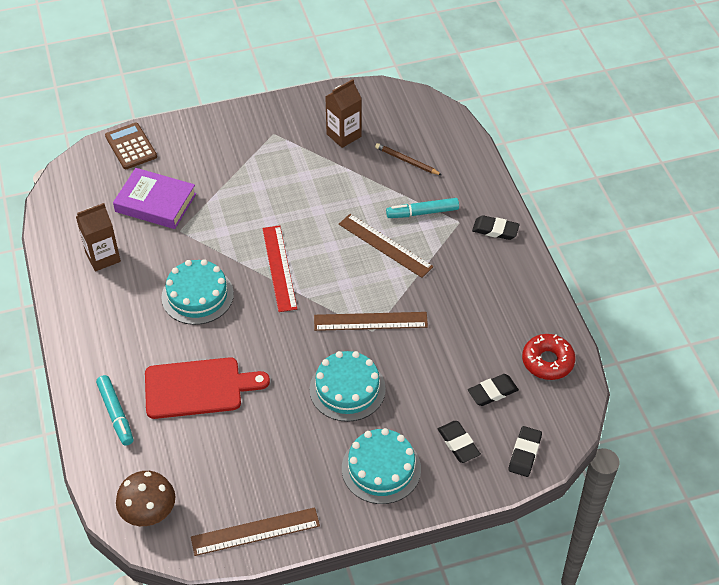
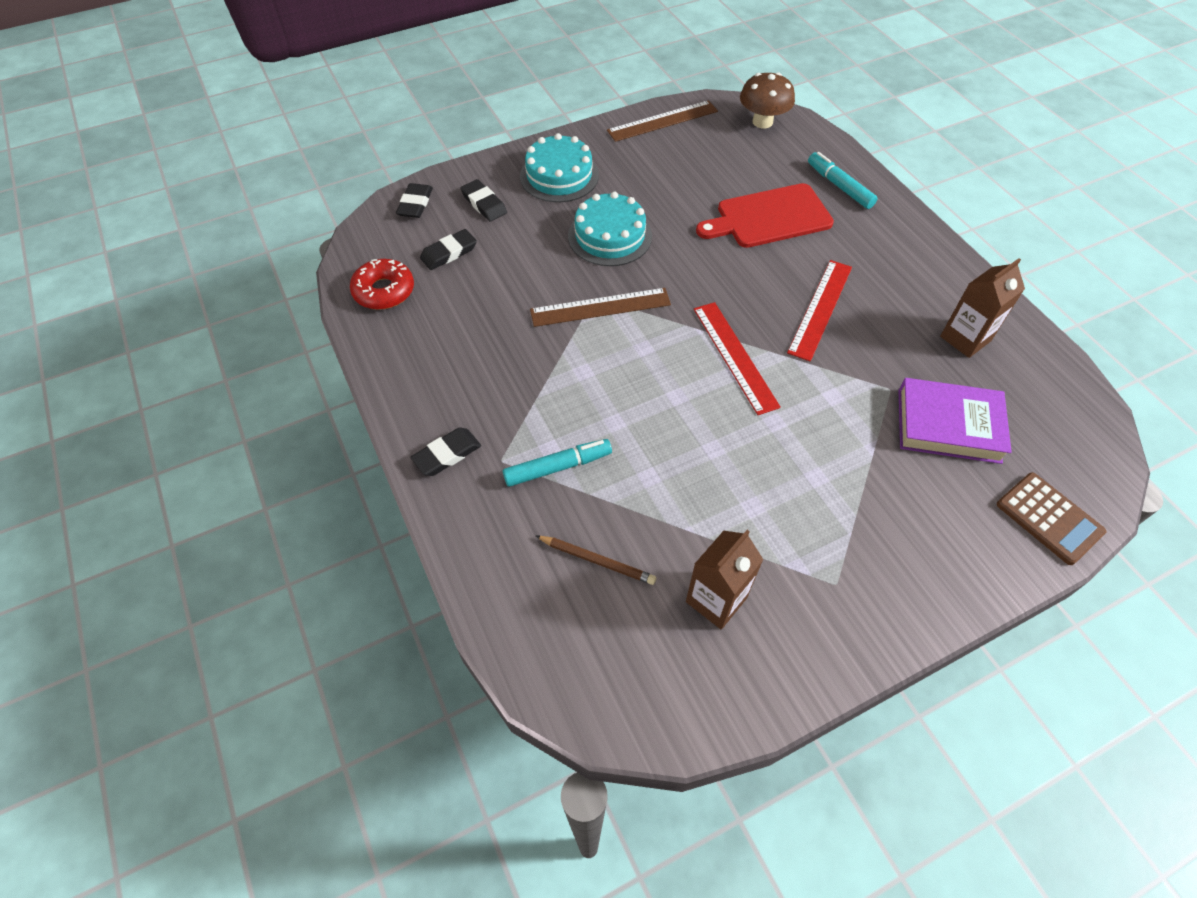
camera: 170 degrees right, 5 degrees up
(197, 295) = (820, 309): turquoise cake -> red ruler
(385, 245) = (603, 407): brown ruler -> none
(495, 230) = (447, 454): black eraser -> black eraser turned 45 degrees counterclockwise

